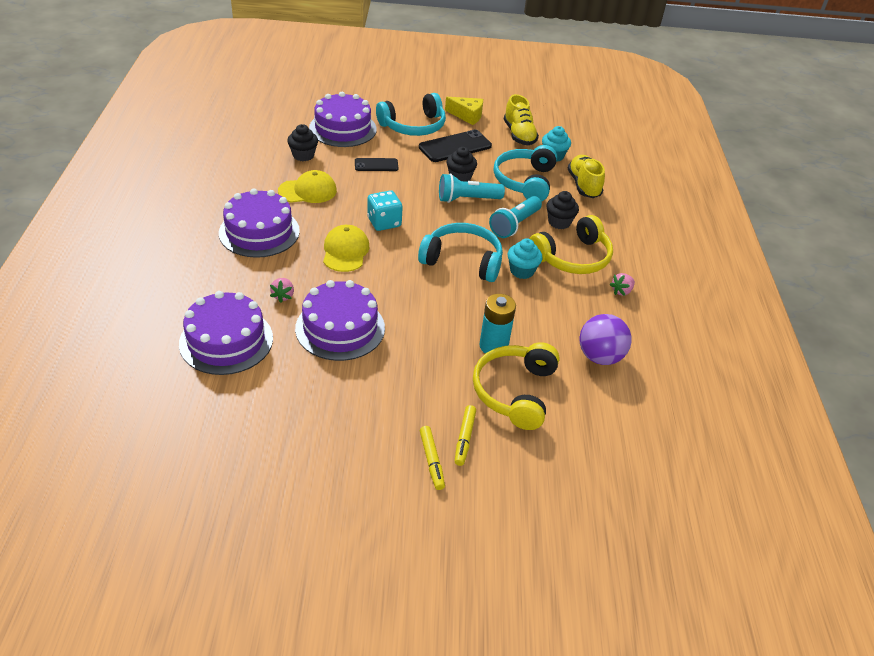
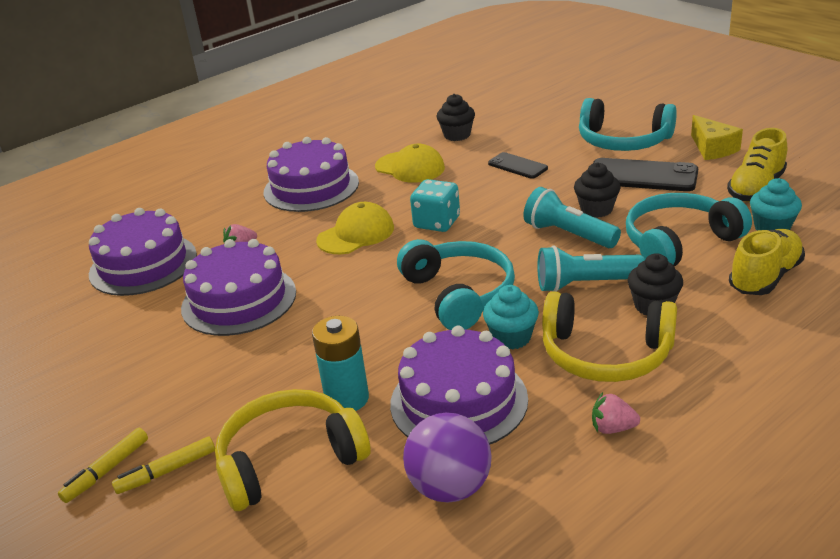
camera: 55 degrees right, 10 degrees down
(343, 128) = (537, 122): purple cake -> purple cake (458, 401)

